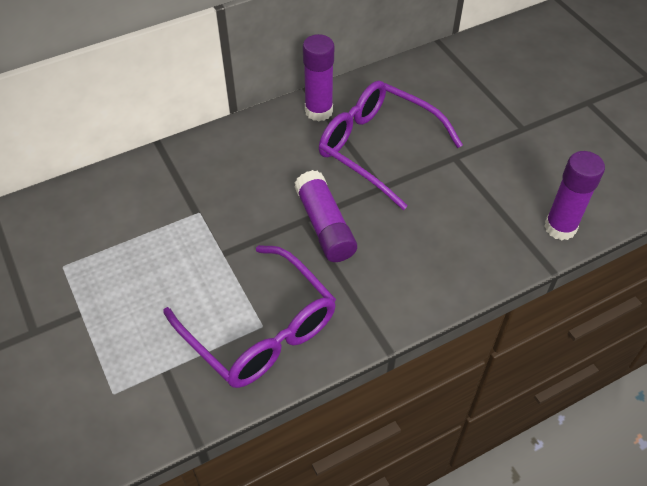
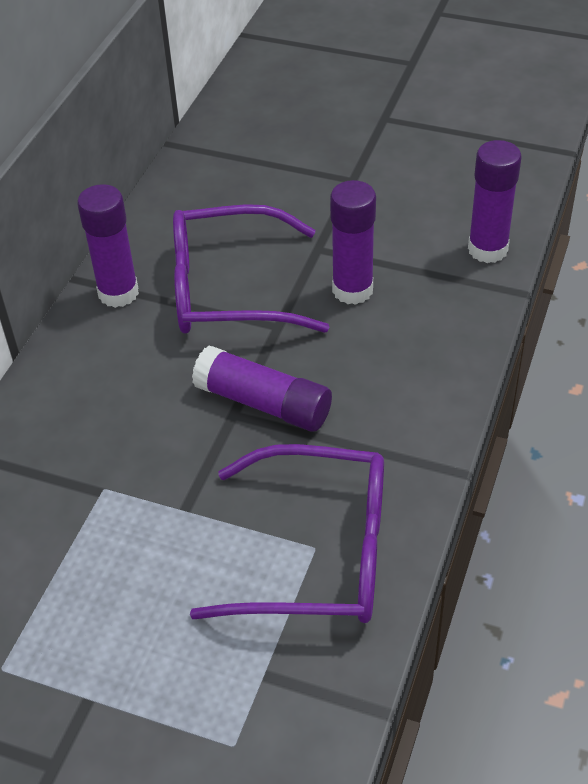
camera: 40 degrees left, 5 degrees down
(447, 196) = (352, 290): none -> purple glue stick

